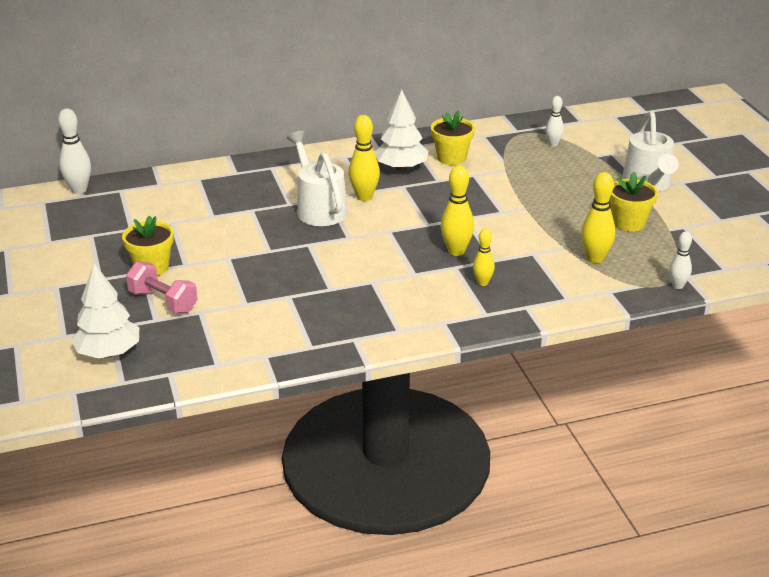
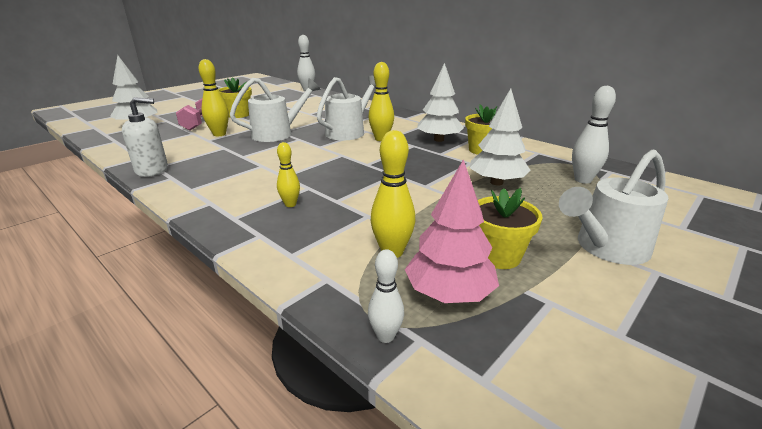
camera: 60 degrees right, 5 degrees down
(274, 253) = (278, 133): none -> white watering can
(318, 349) = (152, 170): none -> white soap dispenser
(456, 251) = (335, 183): yellow bowling pin -> yellow bowling pin (219, 134)
(525, 179) = (496, 182): none -> white tree
(553, 144) = (582, 180): white bowling pin -> white bowling pin, size x1.59
(654, 254) = (449, 293): none -> pink tree

